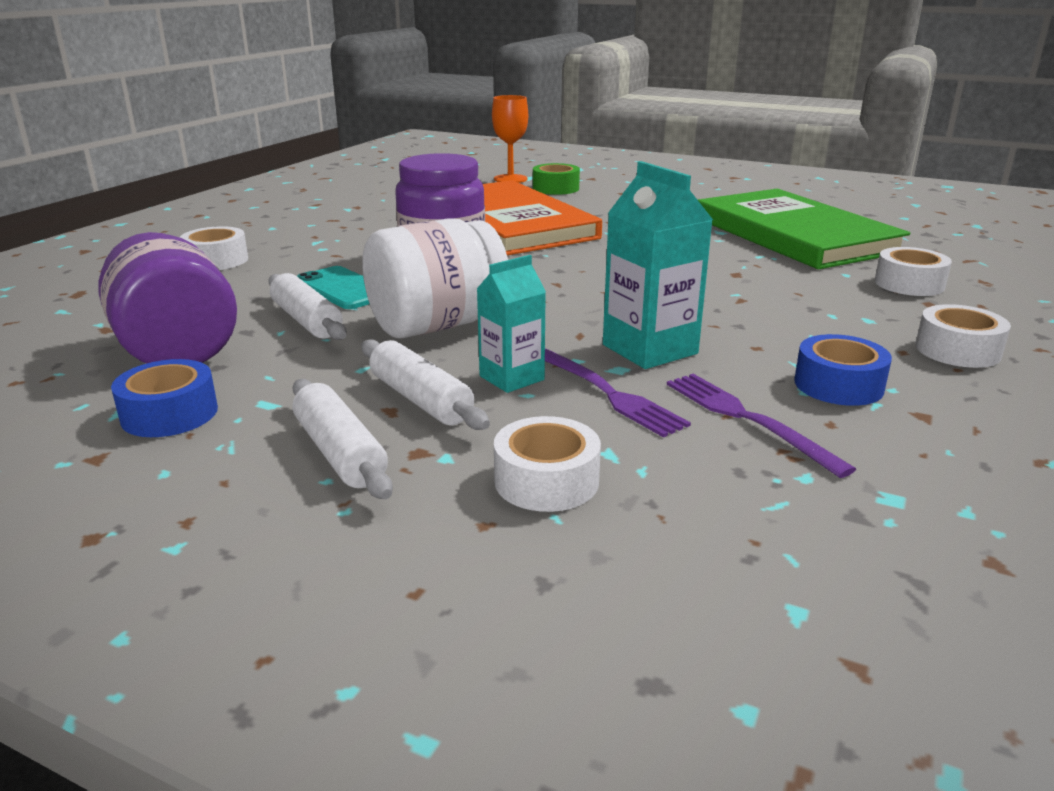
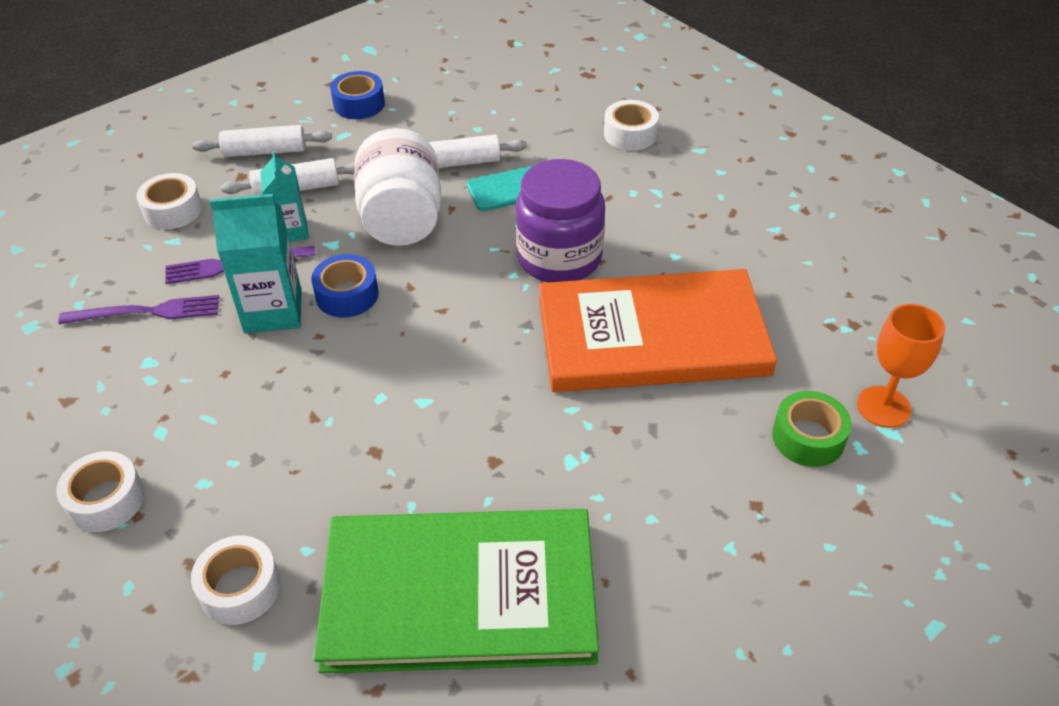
camera: 115 degrees right, 20 degrees up
(176, 349) = (449, 109): purple jar -> none
(838, 385) = (137, 383): blue tape -> blue tape (347, 295)

